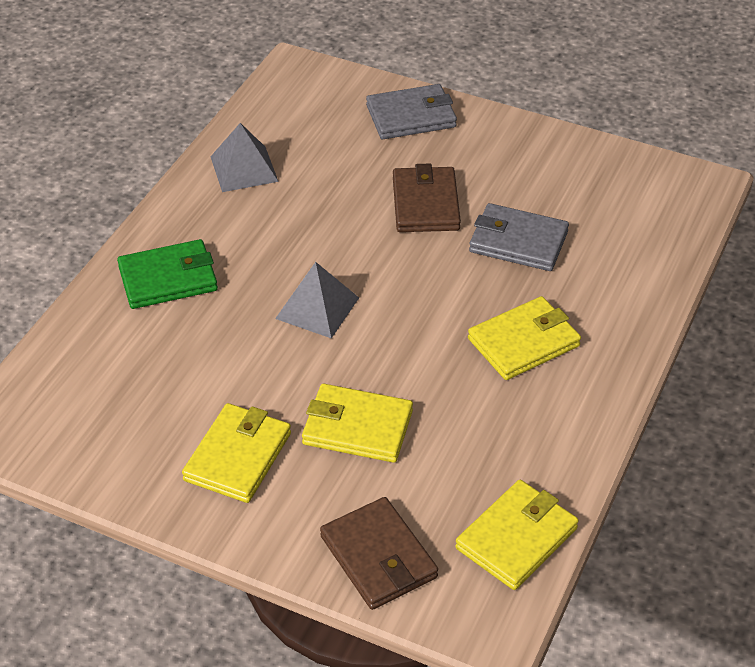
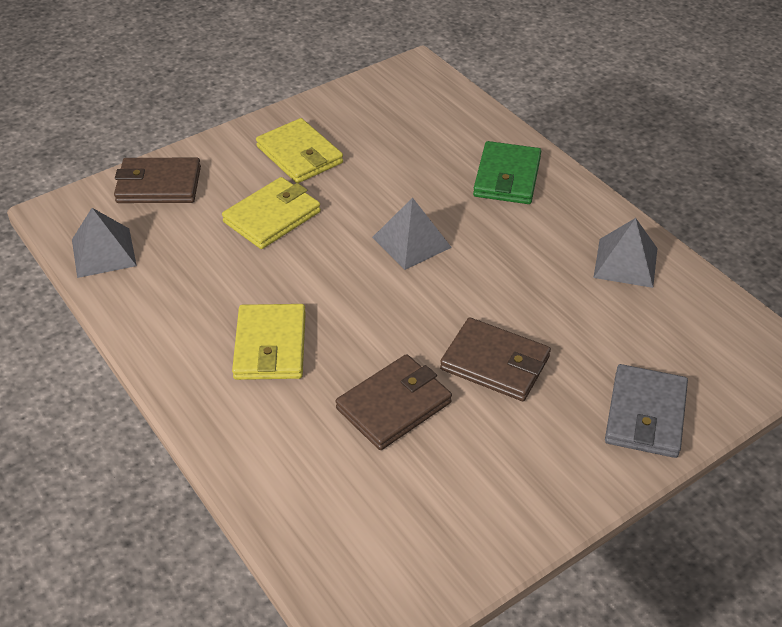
camera: 120 degrees right, 0 degrees up
(516, 538) = (103, 252): yellow wallet -> grey pyramid
(518, 242) = (394, 405): grey wallet -> brown wallet

